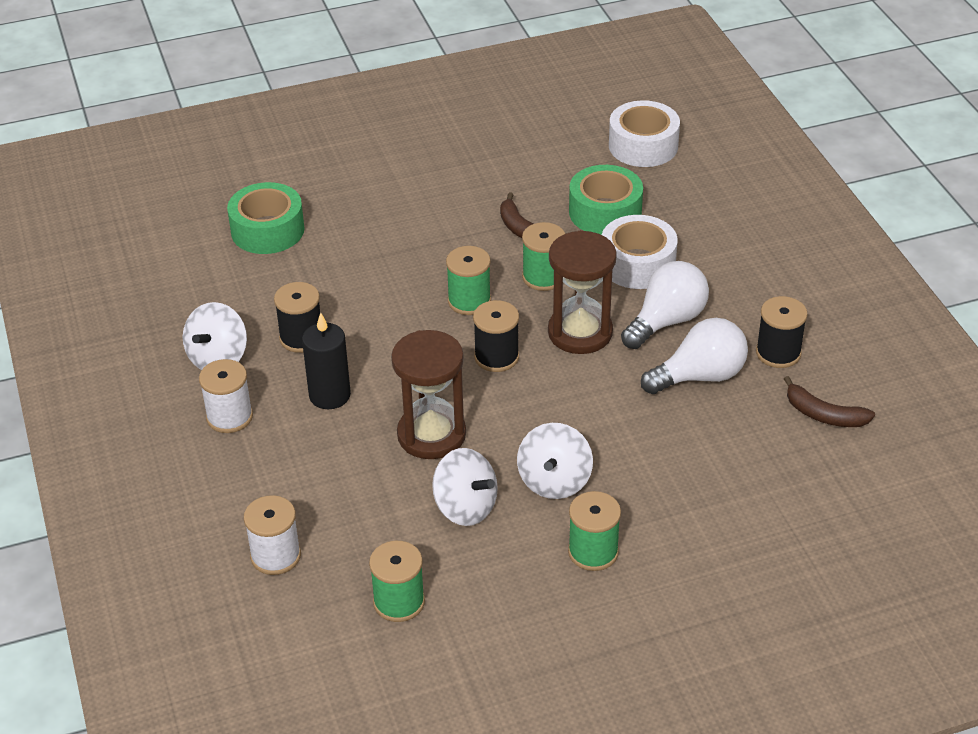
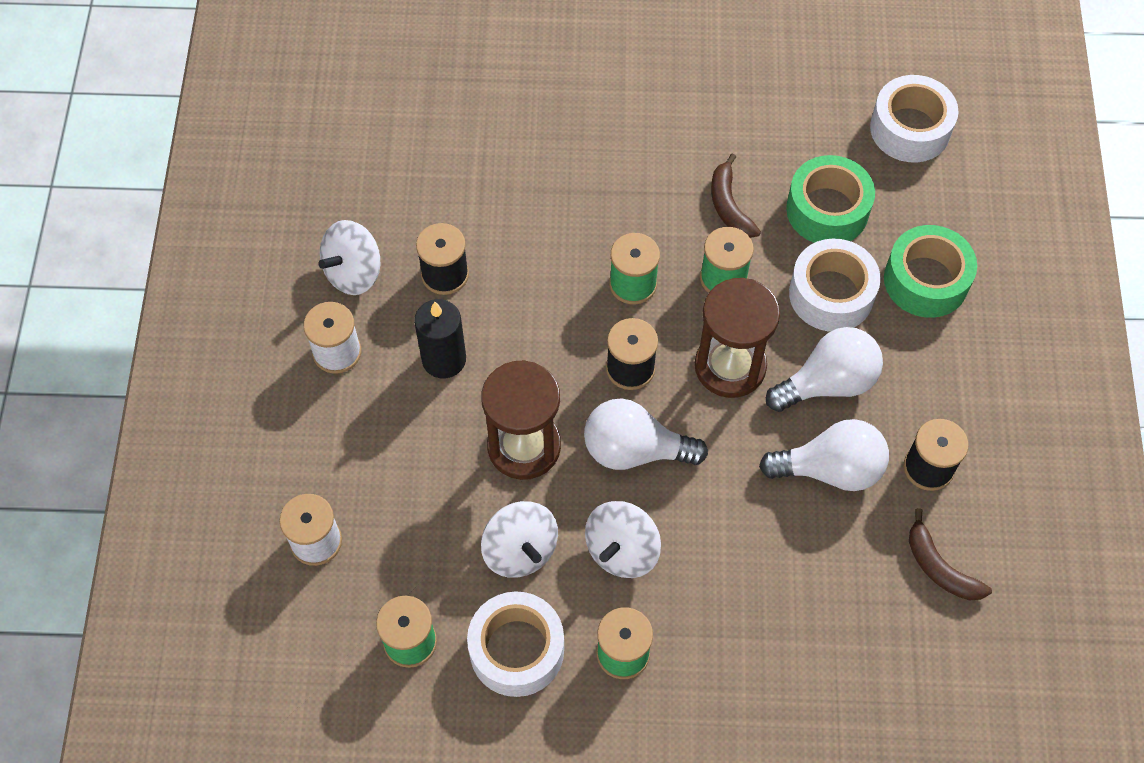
camera: 20 degrees right, 20 degrees up
(267, 230) = (466, 118): green tape -> green tape (926, 280)
(498, 578) = (517, 650): none -> white tape
(529, 410) = (634, 450): none -> white light bulb

